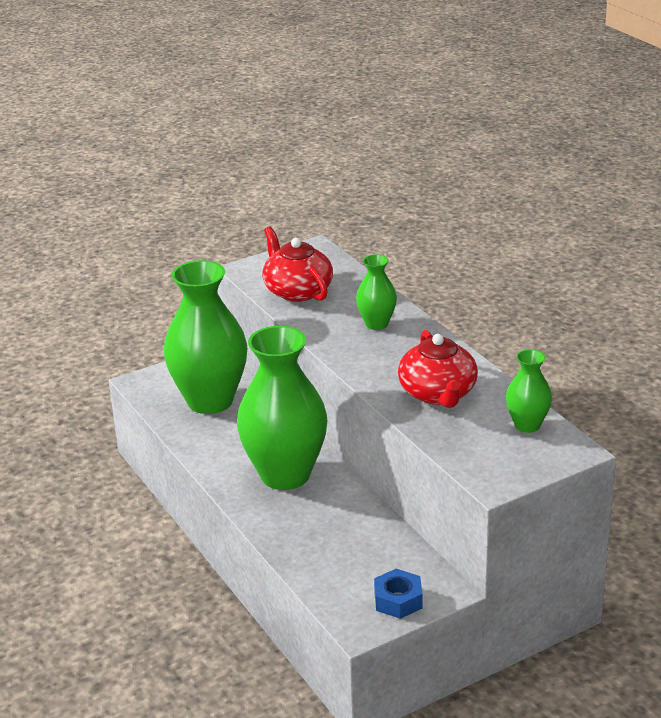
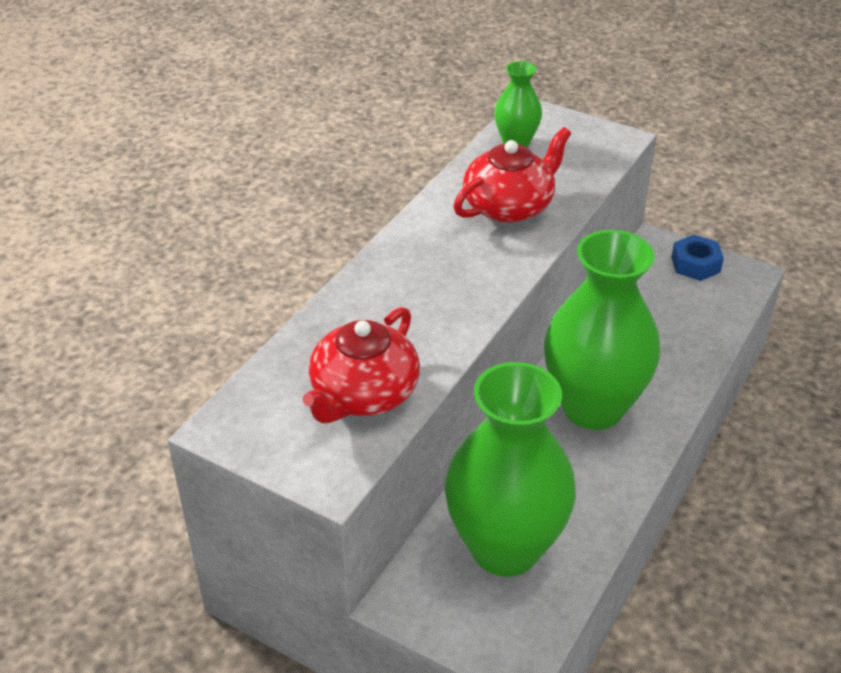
camera: 120 degrees left, 10 degrees up
(376, 324) = (400, 293): green vase -> none

